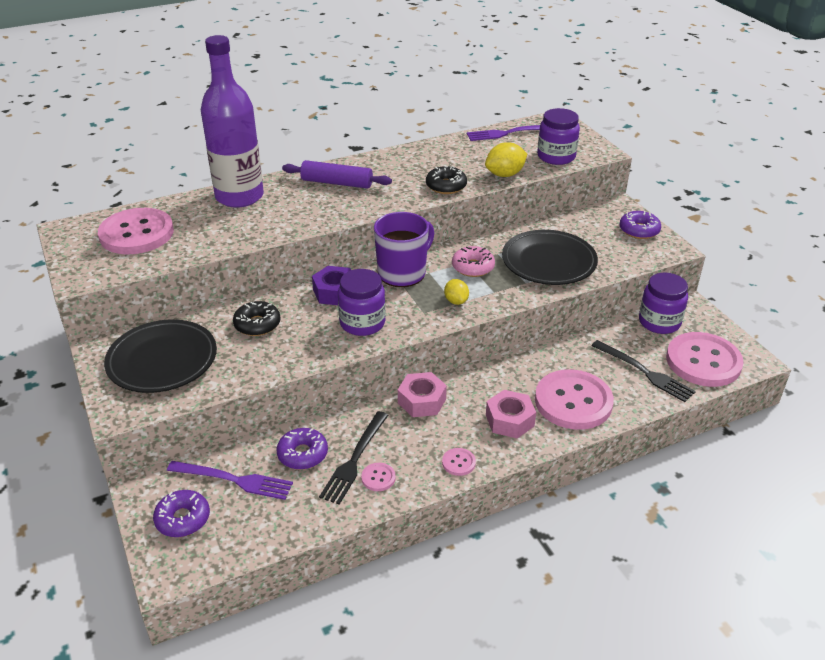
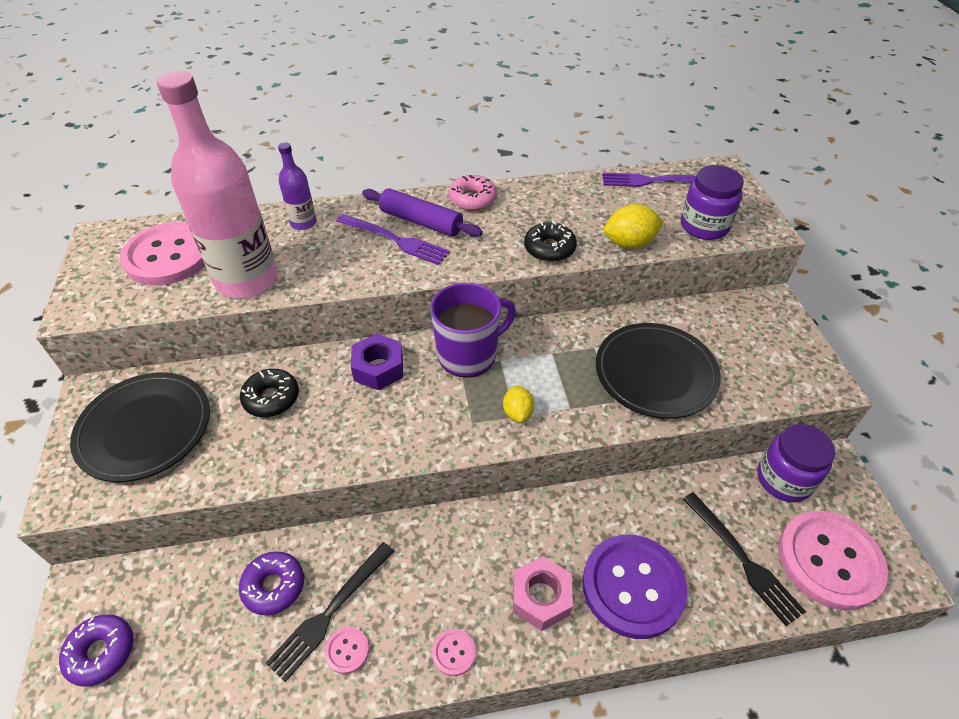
camera: 15 degrees right, 10 degrees up
(214, 239) = (247, 280): none -> pink bottle
(234, 480) = (182, 606): purple fork -> purple fork (395, 240)
(239, 196) = (303, 223): purple bottle -> purple bottle, size x0.46
(362, 323) = (392, 423): purple jar -> none
(422, 401) = (443, 537): pink nut -> none
(473, 267) = (556, 363): pink donut -> pink donut (472, 199)
(573, 401) = (633, 586): pink button -> purple button
(639, 230) = (789, 345): purple donut -> none

